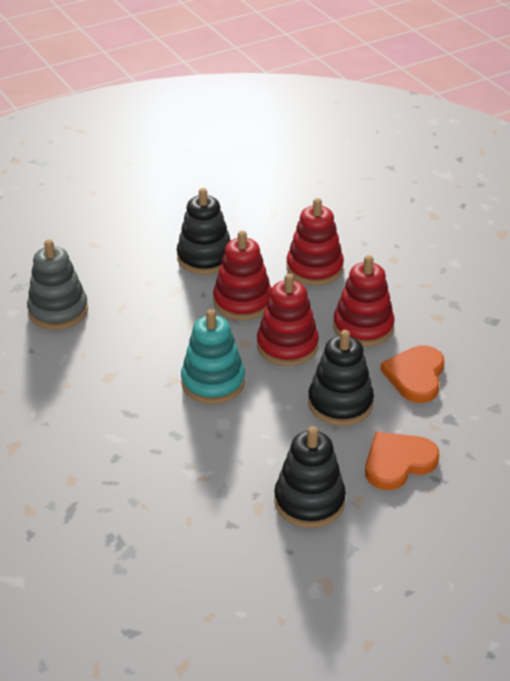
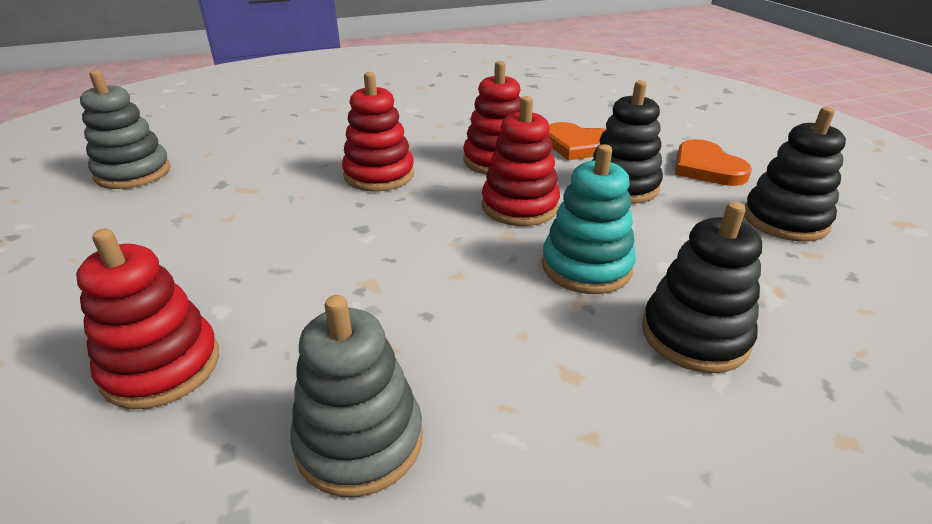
camera: 80 degrees left, 5 degrees down
(205, 258) = (305, 249): black stacking toy -> black stacking toy (694, 335)
(242, 302) = (421, 228): red stacking toy -> red stacking toy (161, 366)
(280, 160) = (133, 173): none -> grey stacking toy

